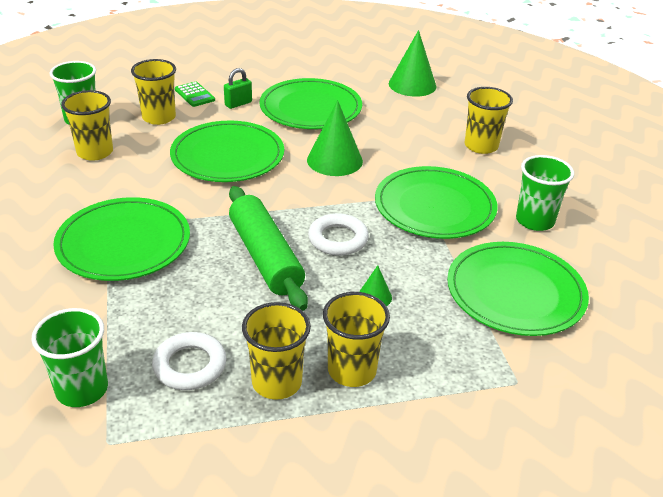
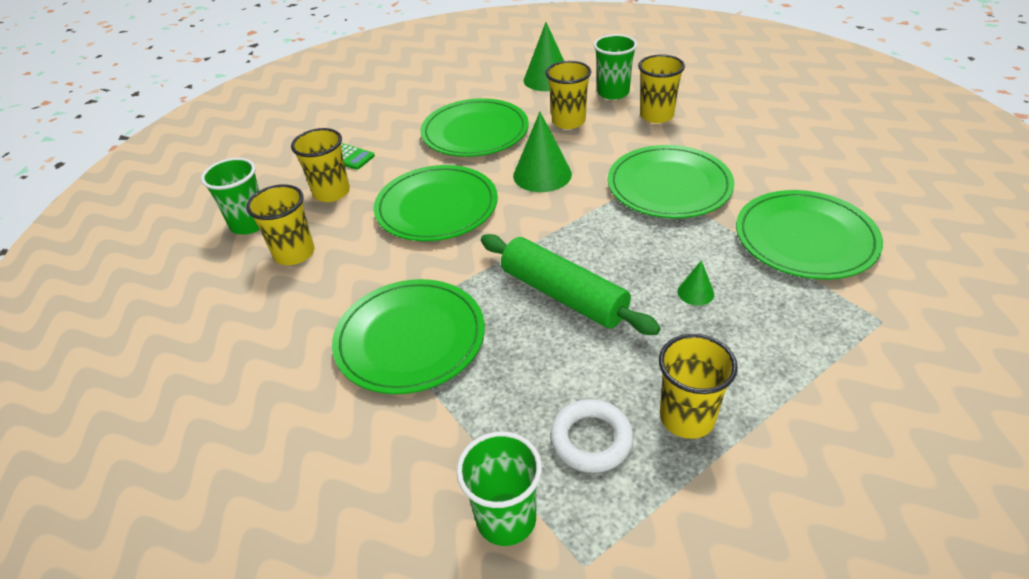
camera: 20 degrees left, 5 degrees up
(238, 104) = (401, 151): green padlock -> none
(338, 239) = (613, 250): white ring -> none
(352, 370) = (741, 374): yellow cup -> yellow cup (568, 121)
(535, 221) = (761, 167): green cup -> green cup (613, 93)

